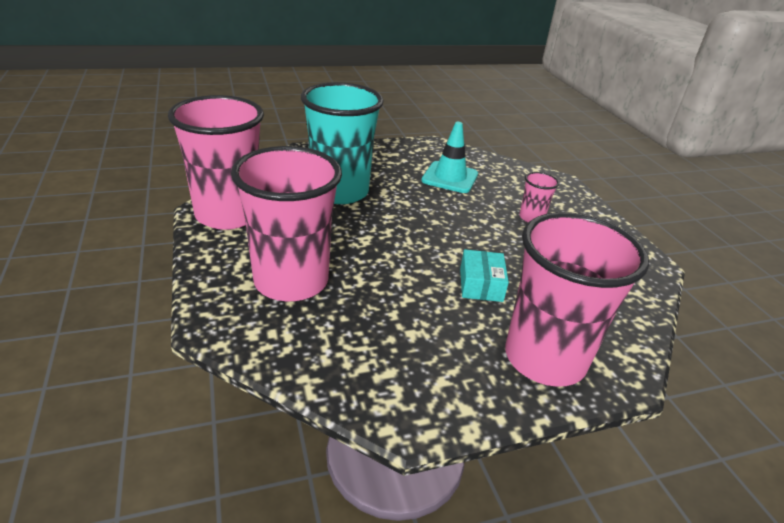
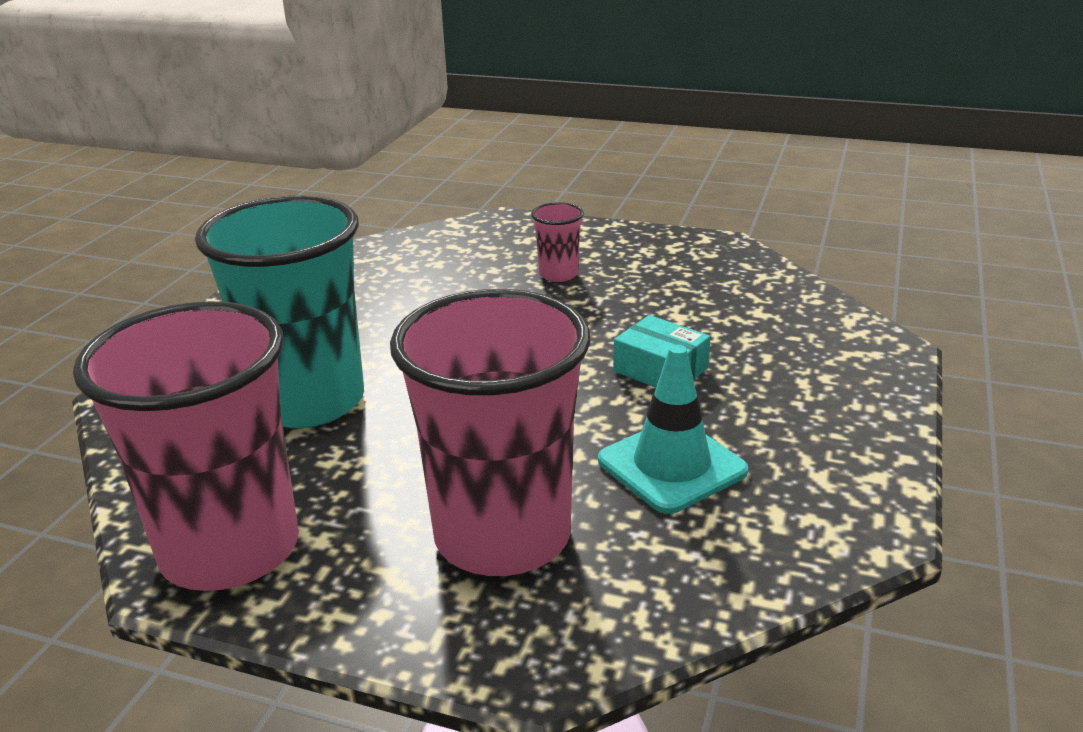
camera: 50 degrees left, 5 degrees down
(450, 177) = (393, 292): turquoise traffic cone -> turquoise traffic cone (671, 466)
(544, 358) = (828, 384): pink cup -> none

